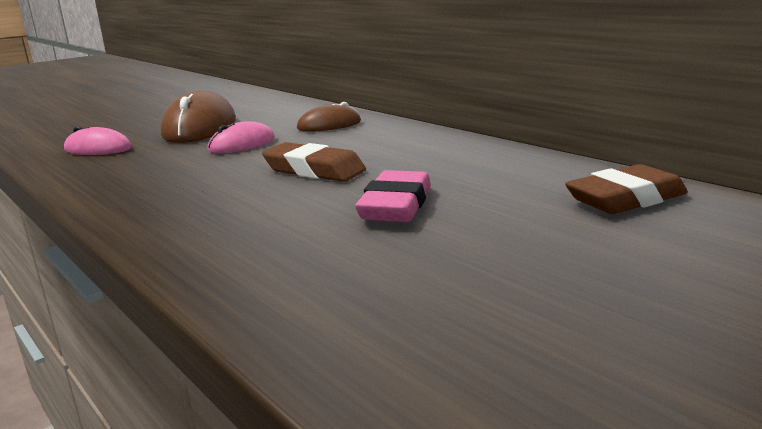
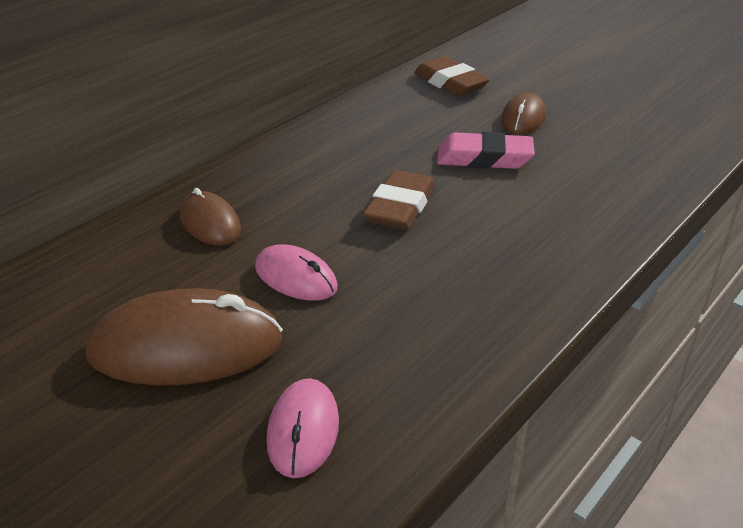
camera: 100 degrees left, 15 degrees up
(511, 235) = (523, 118): none -> brown mouse

